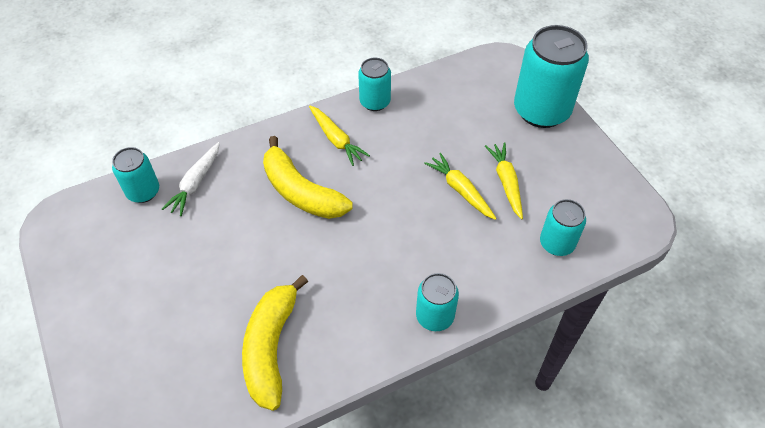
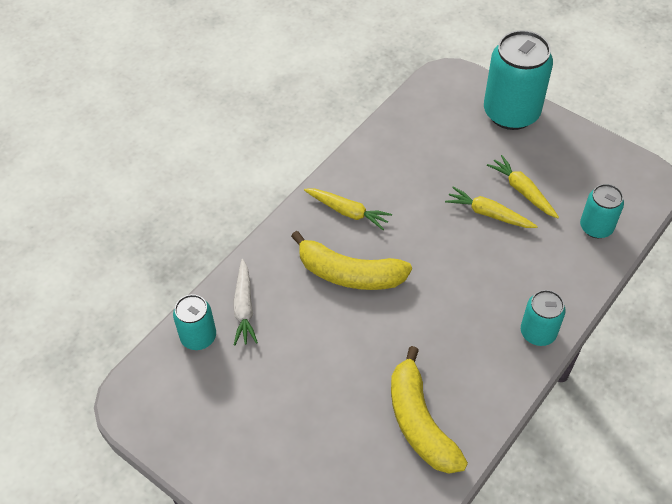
camera: 25 degrees left, 0 degrees up
(375, 102) = (359, 162): turquoise can -> none

